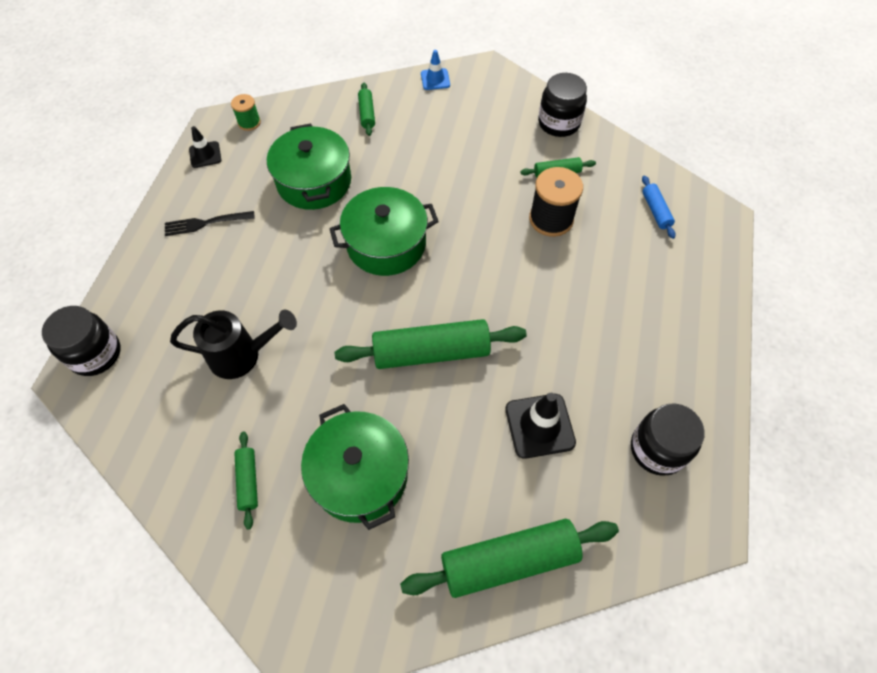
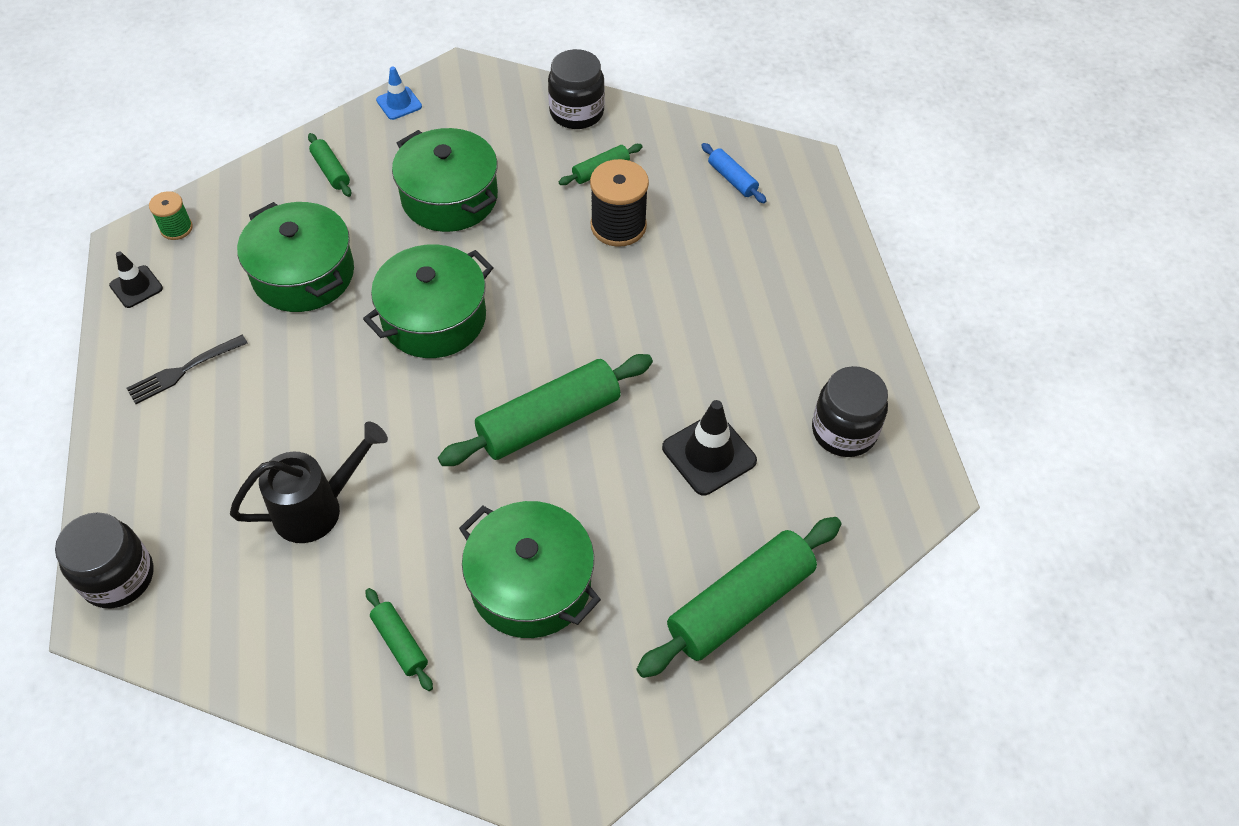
camera: 25 degrees left, 5 degrees down
(438, 158) = (449, 197): none -> green pot

